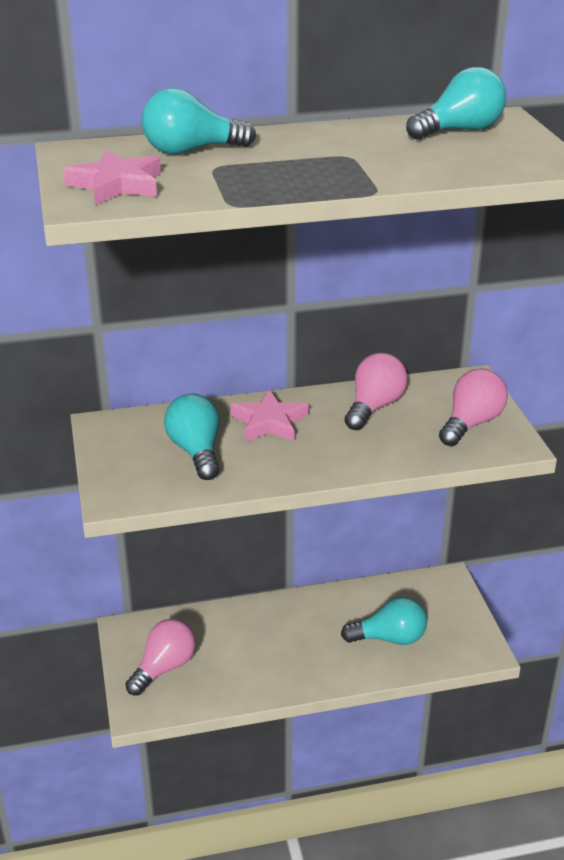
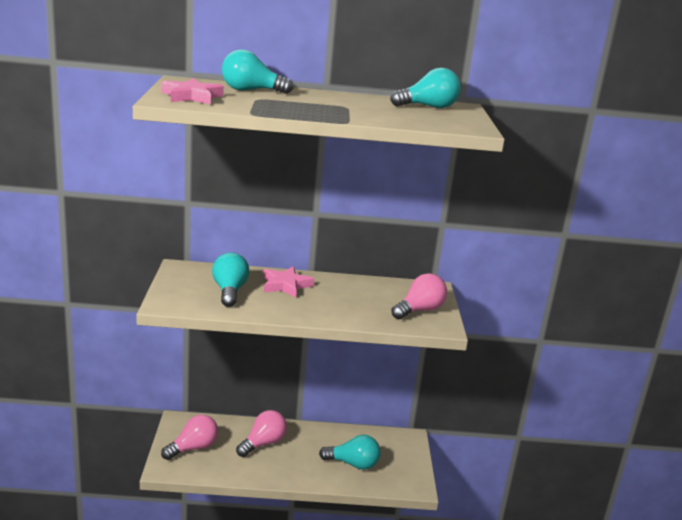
camera: 10 degrees right, 10 degrees down
(374, 407) = (359, 290): pink light bulb -> pink light bulb (263, 443)

